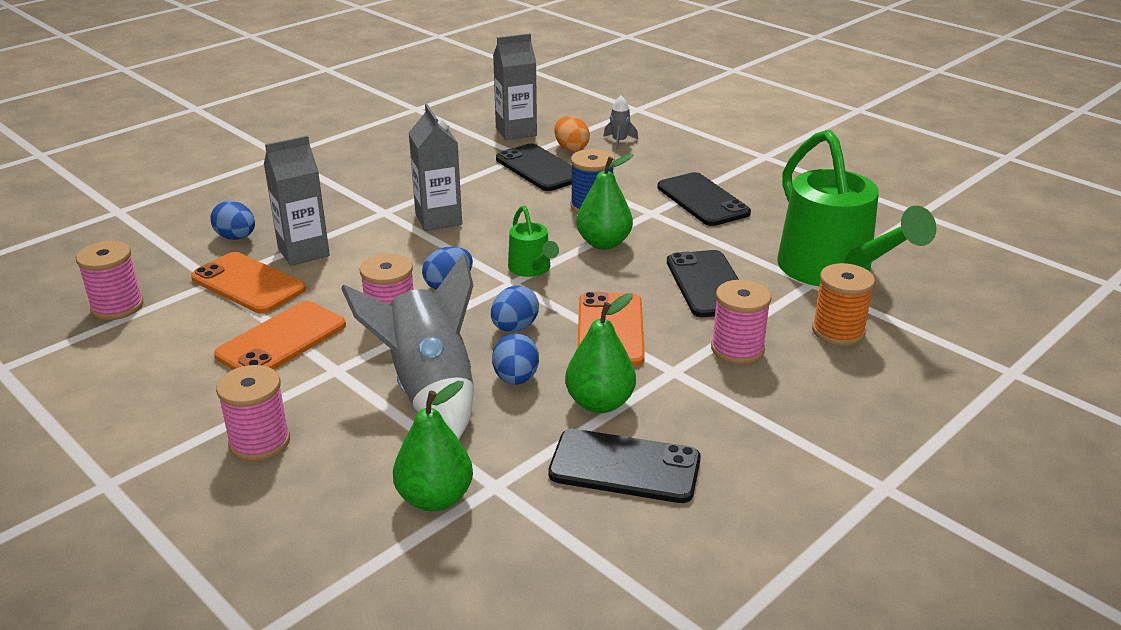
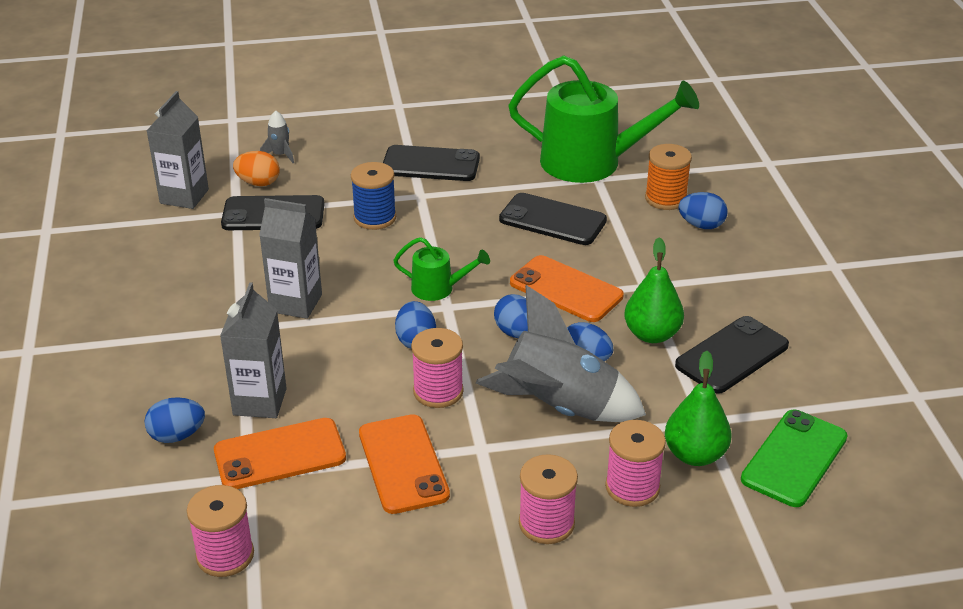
camera: 55 degrees left, 5 degrees up
(492, 574) = (794, 458): none -> green phone
(604, 243) = (440, 238): green pear -> none
(737, 349) = (645, 248): pink spool -> pink spool (632, 487)
(825, 369) = (701, 225): none -> blue egg

